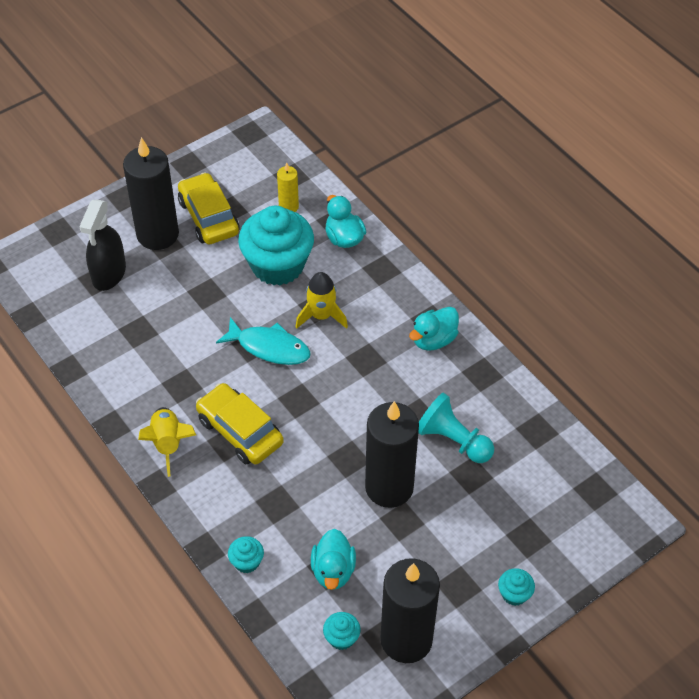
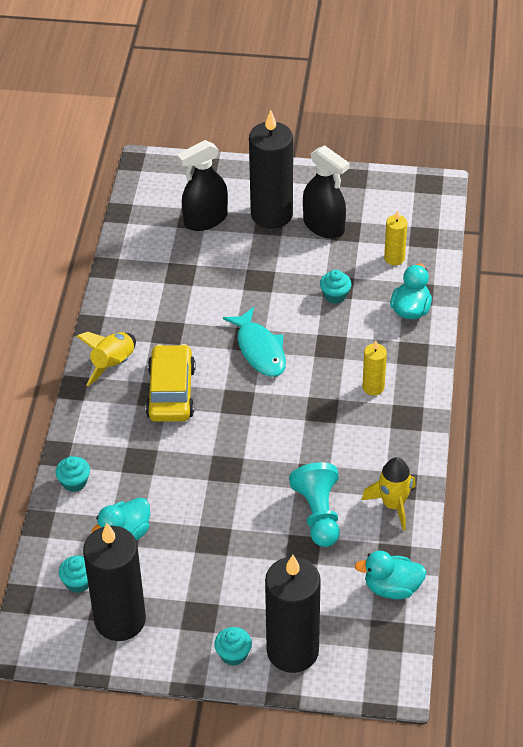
camera: 45 degrees right, 5 degrees down
(208, 217) = (324, 226): yellow car -> black spray bottle
(277, 265) = (335, 295): turquoise cupcake -> turquoise cupcake, size x0.42
(321, 316) = (325, 354): yellow rocket -> yellow rocket (393, 505)
(383, 315) = (373, 387): none -> yellow candle
(389, 487) = (231, 510): black candle -> black candle (292, 651)
(433, 340) = (391, 432): turquoise duck -> turquoise duck (392, 588)

